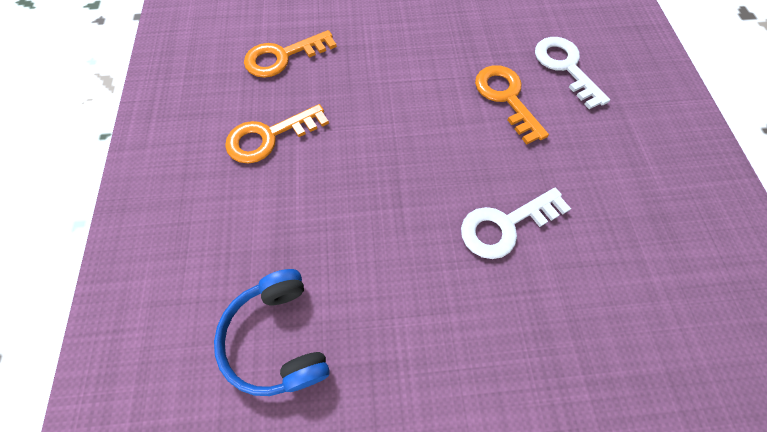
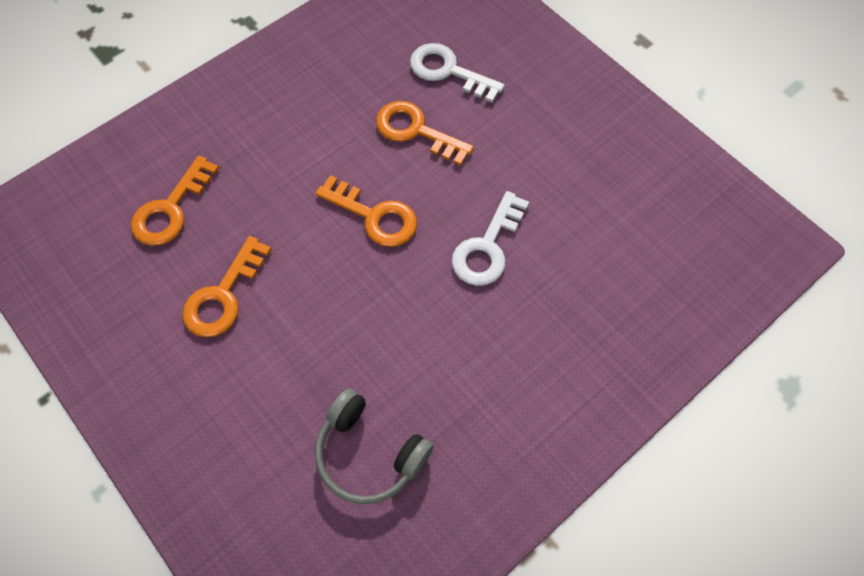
camera: 35 degrees left, 0 degrees up
(277, 338) = (369, 454): blue headphones -> grey headphones
(425, 144) = (374, 216): none -> orange key

